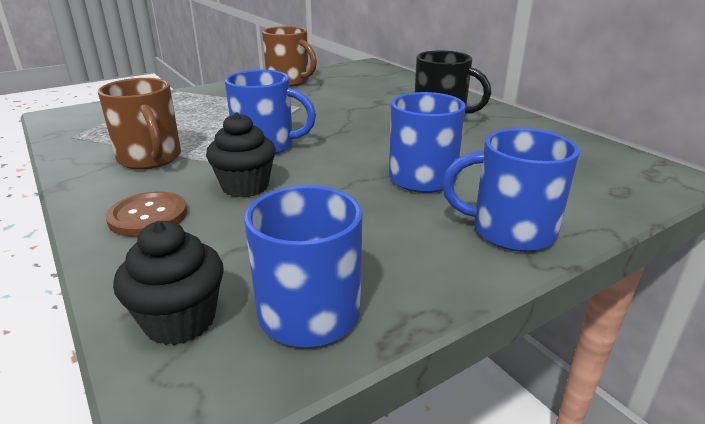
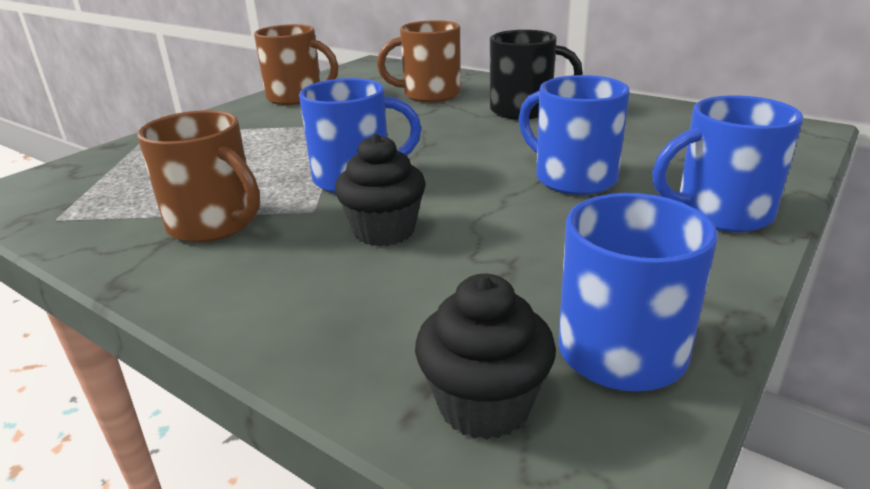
camera: 20 degrees left, 0 degrees up
(148, 216) = (297, 295): brown button -> none
(383, 94) = (429, 95): none -> brown mug

